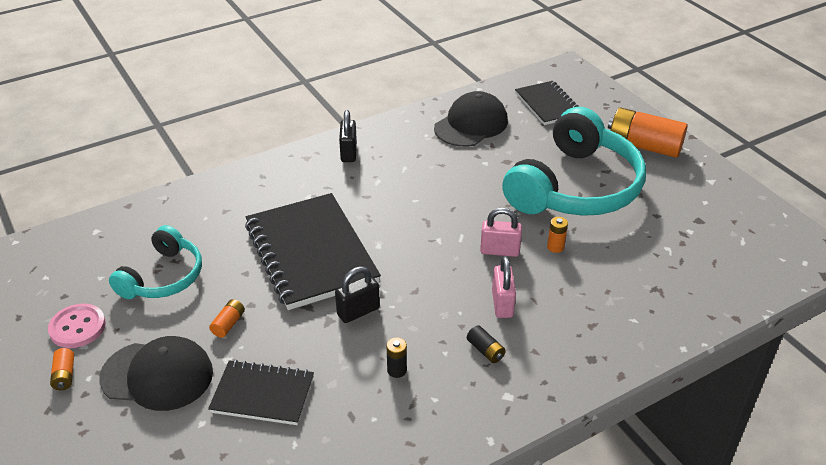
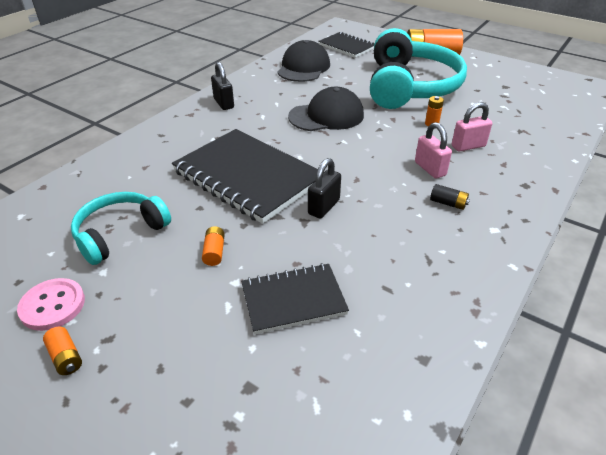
camera: 25 degrees left, 0 degrees up
(157, 375) = (174, 320): black cap -> black cap (326, 116)
(163, 277) = (120, 233): turquoise headphones -> turquoise headphones turned 135 degrees counterclockwise
(397, 370) = (393, 240): black battery -> none
(499, 251) = (395, 136): pink padlock -> pink padlock (468, 146)

